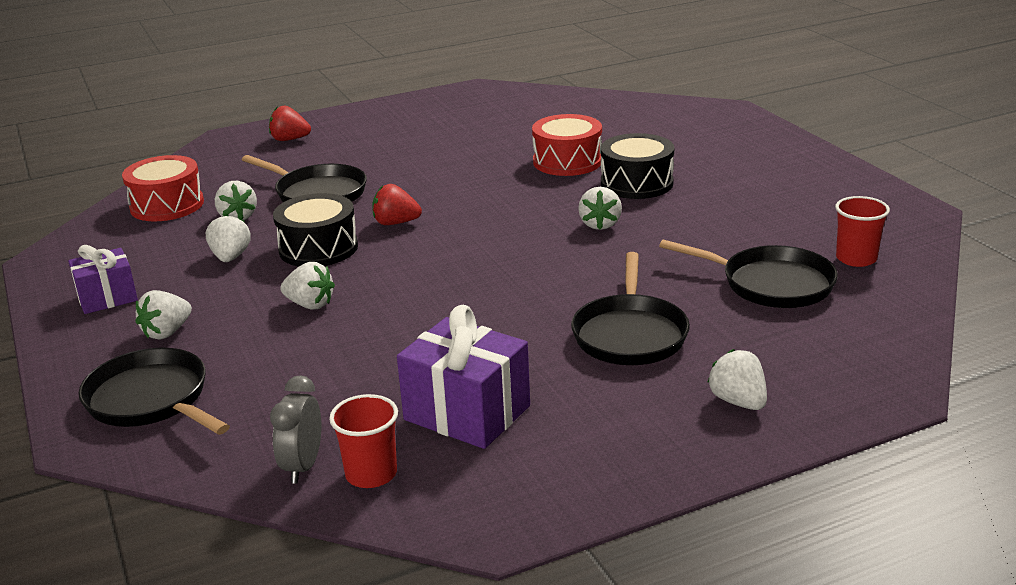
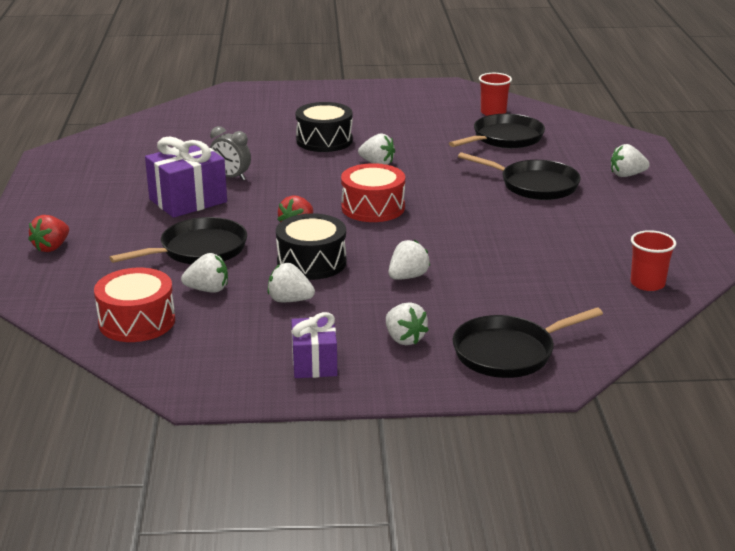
camera: 70 degrees left, 0 degrees up
(303, 466) = (628, 304): grey clock -> grey clock (231, 177)
(467, 413) = (595, 245): purple gift -> purple gift (188, 200)
(567, 161) = (258, 153): red drum -> red drum (373, 207)

